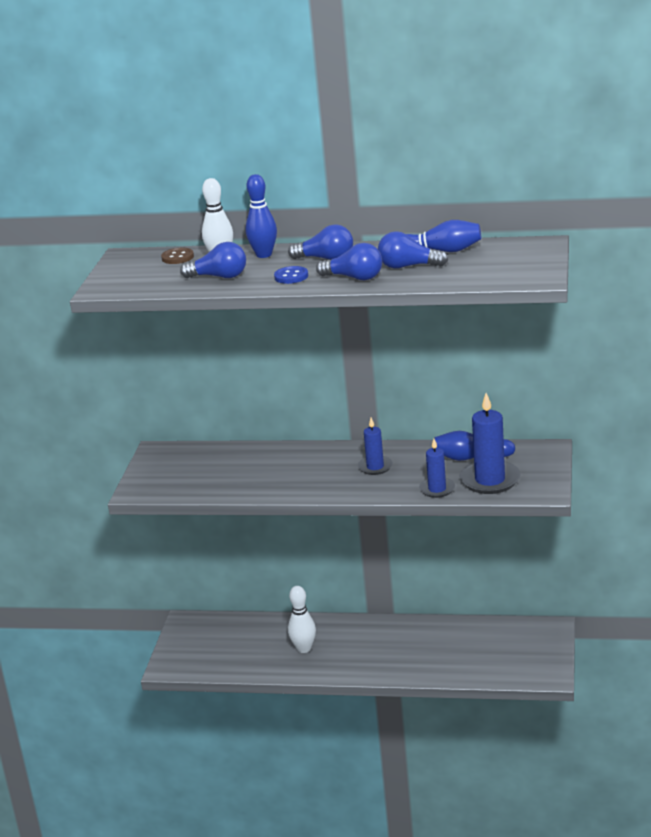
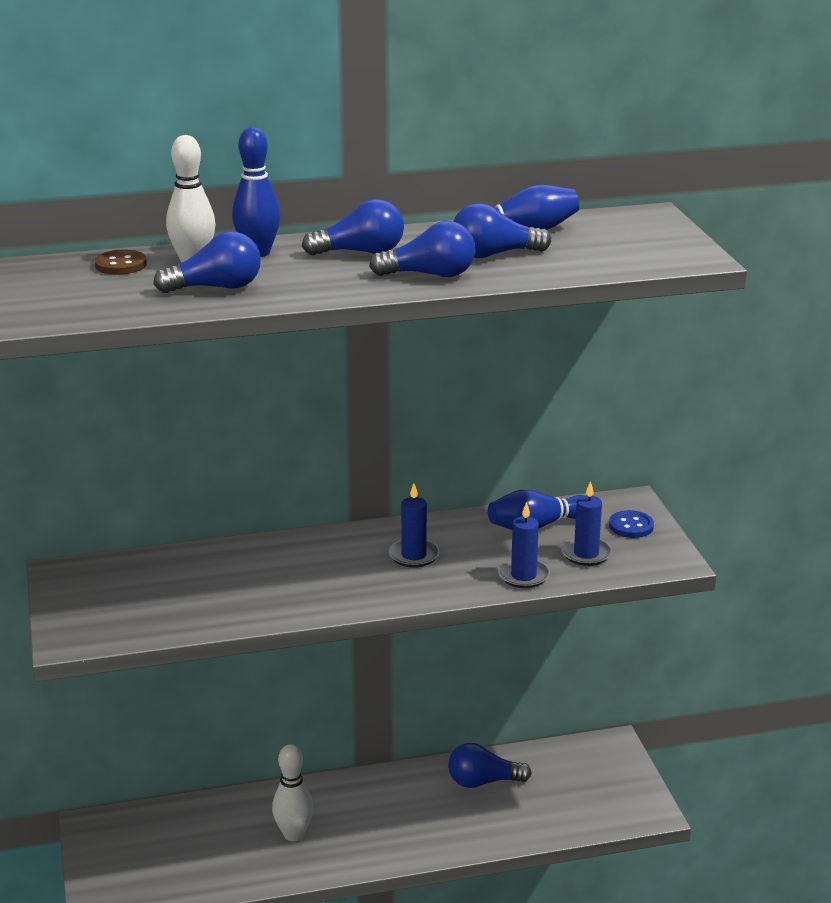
camera: 25 degrees left, 0 degrees up
(291, 276) = (331, 279): blue button -> blue button (631, 526)
(446, 637) = (483, 782): none -> blue light bulb
(490, 480) = (586, 554): blue candle -> blue candle, size x0.59

